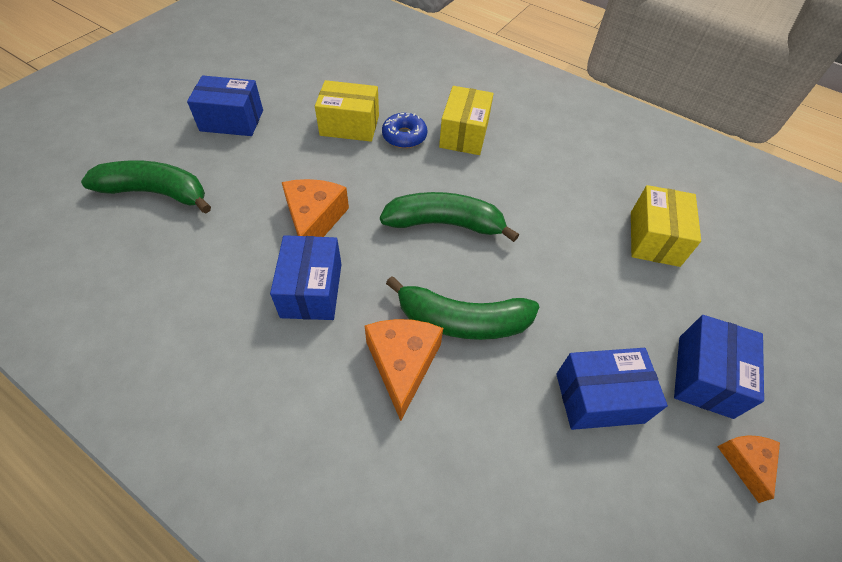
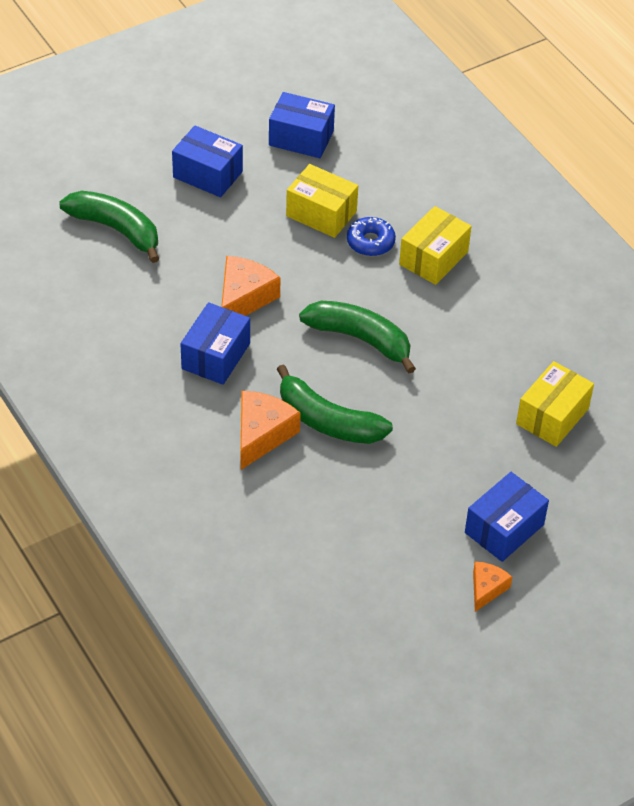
camera: 25 degrees right, 5 degrees down
(599, 398) = (403, 510): blue box -> blue box (301, 138)

